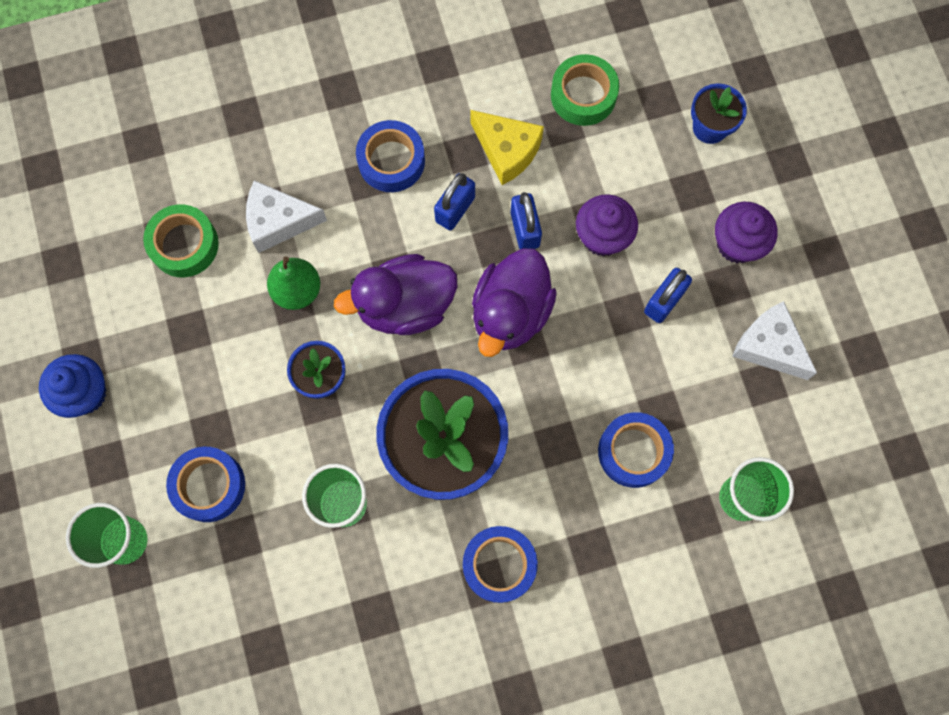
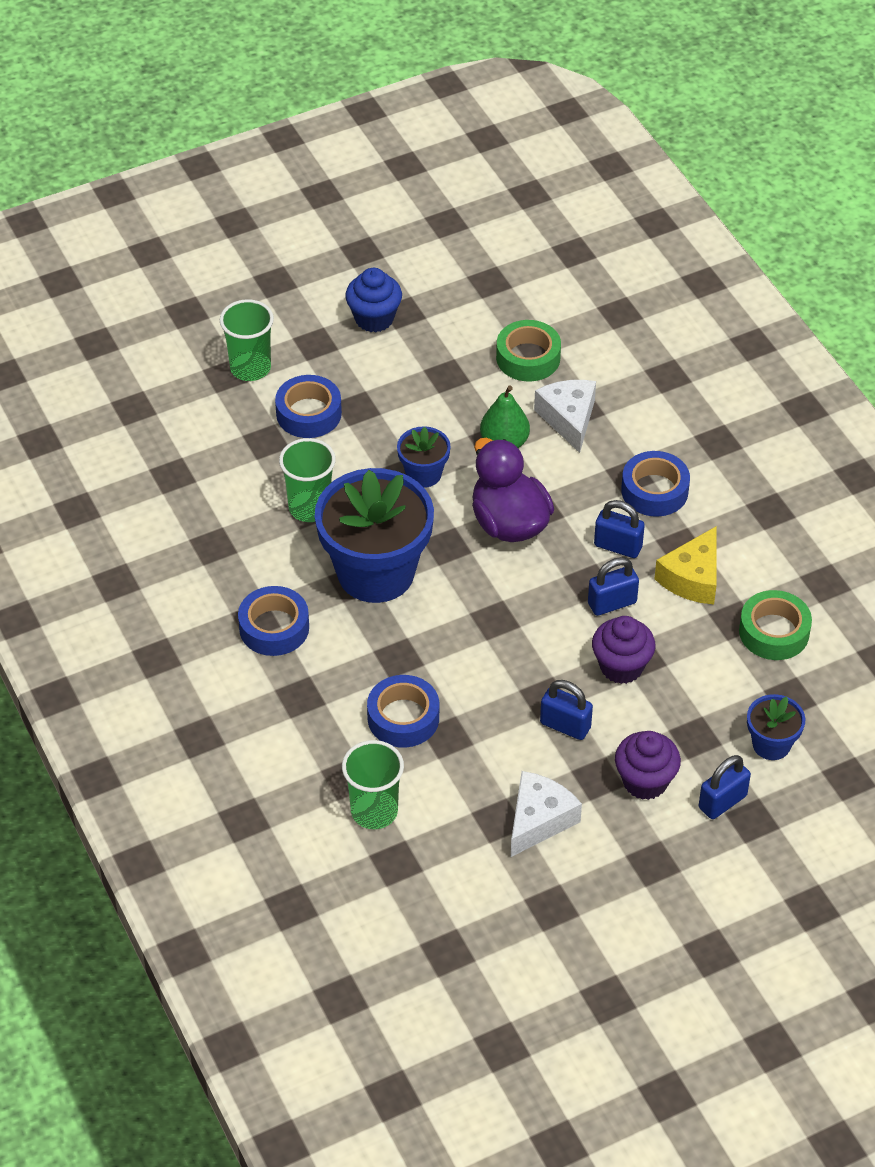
camera: 80 degrees right, 25 degrees down
(510, 313) = (522, 603): purple duck -> none
(767, 183) = (722, 802): none -> blue padlock

